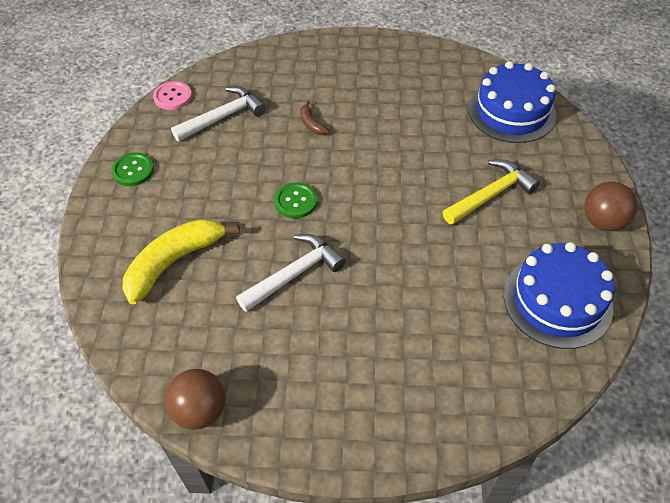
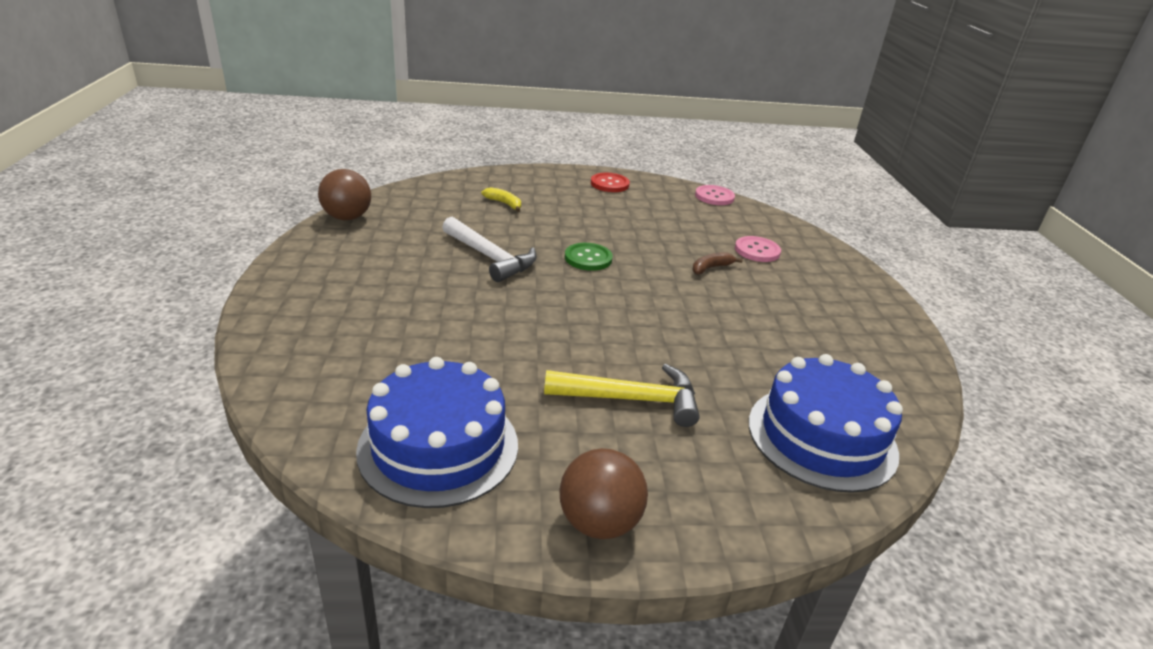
camera: 80 degrees right, 20 degrees down
(133, 170) = (609, 184): green button -> red button
(174, 262) = (504, 204): yellow banana -> yellow banana, size x0.44
(223, 117) = (697, 220): white hammer -> none
(282, 90) = (757, 251): none -> pink button
(491, 195) = (631, 399): yellow hammer -> yellow hammer turned 45 degrees counterclockwise

